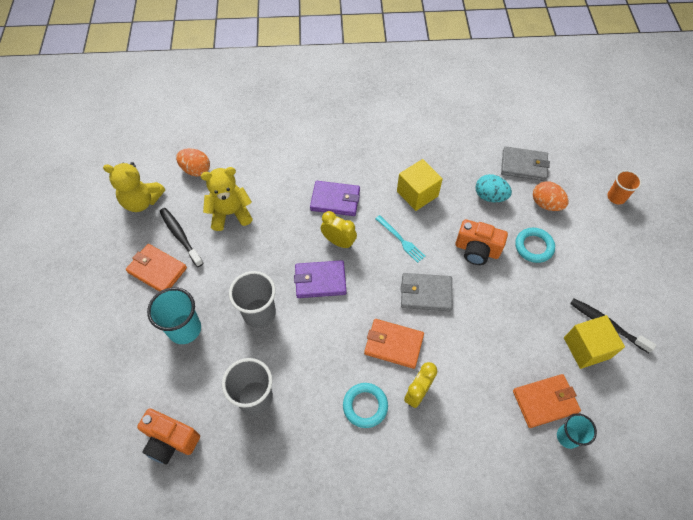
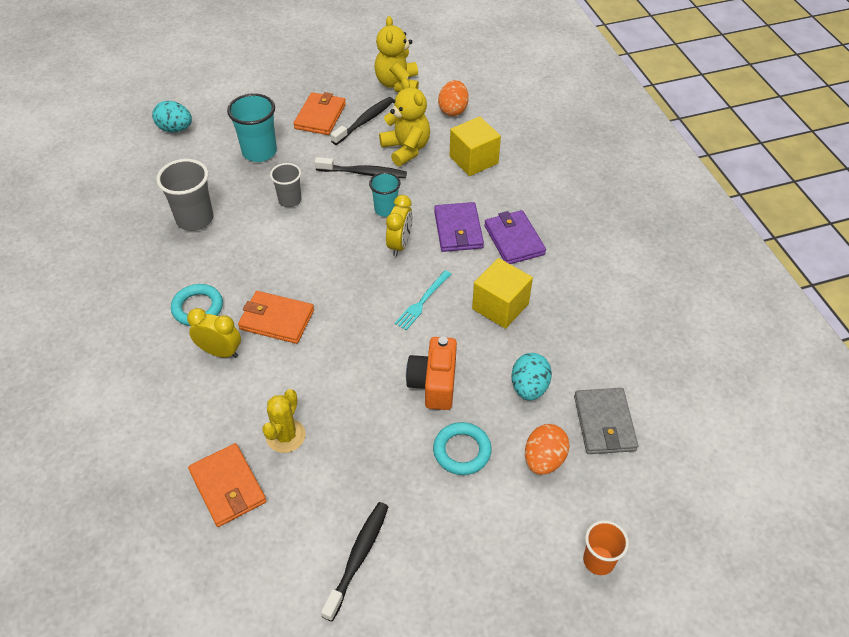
camera: 75 degrees right, 10 degrees down
(115, 404) = (175, 129): none -> turquoise egg
(171, 440) = (145, 173): orange camera -> none
(247, 250) = (363, 173): none -> black toothbrush
(259, 313) = (290, 200): grey cup -> grey cup, size x0.63
(320, 280) = (343, 239): purple wallet -> purple wallet (514, 240)
(393, 344) = (276, 319): orange wallet -> orange wallet turned 75 degrees counterclockwise
(426, 293) = (352, 339): grey wallet -> none
(506, 354) = (285, 436): none -> yellow cactus
(567, 437) = (183, 517): turquoise cup -> turquoise cup (386, 209)
(586, 348) = (314, 532): yellow cube -> yellow cube (473, 160)

